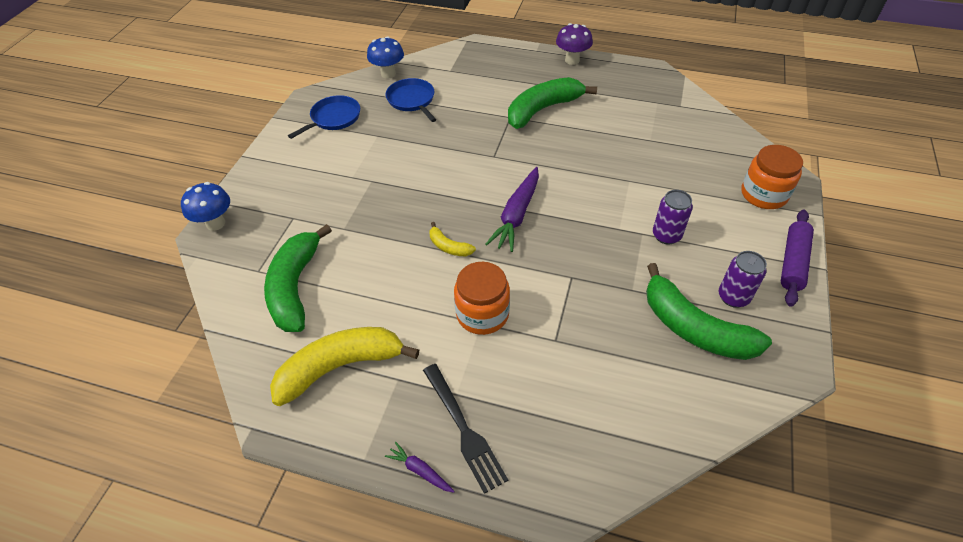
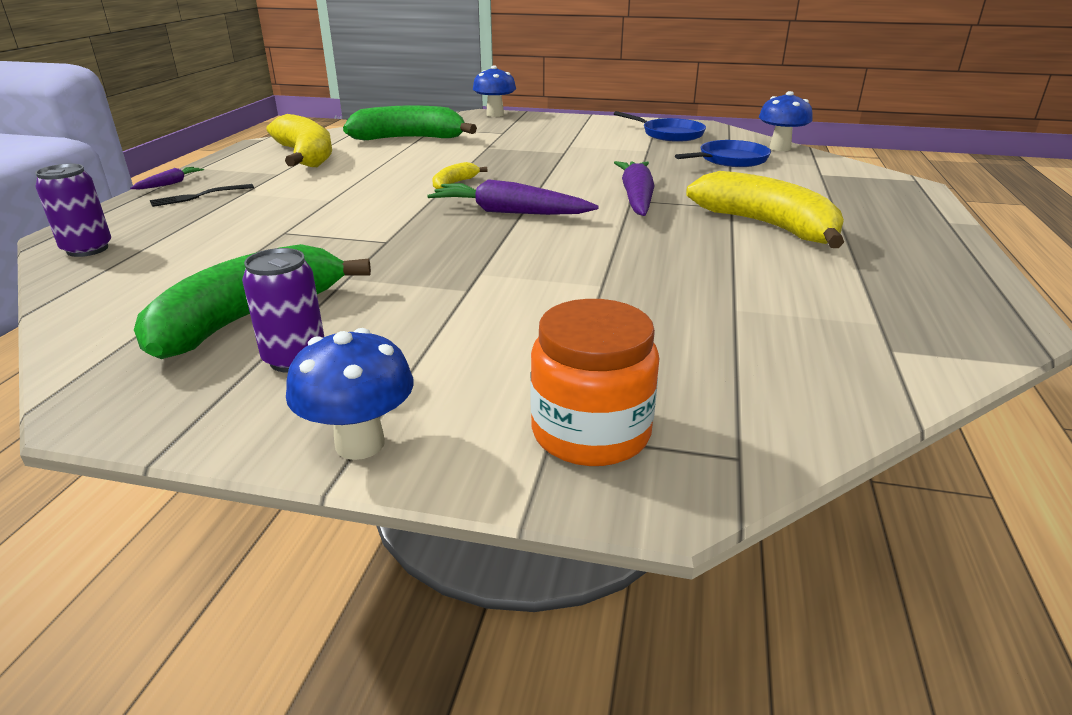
camera: 85 degrees right, 20 degrees down
(464, 429) = (199, 196): black fork -> black fork, size x0.63
(482, 314) = (343, 200): orange jar -> none
(491, 153) = (636, 198): none -> purple carrot
(542, 110) = (767, 226): green banana -> yellow banana
(572, 60) = (950, 247): purple mushroom -> none
(666, 235) = (460, 309): purple can -> purple can (87, 249)
(793, 262) = (360, 444): purple rolling pin -> blue mushroom

